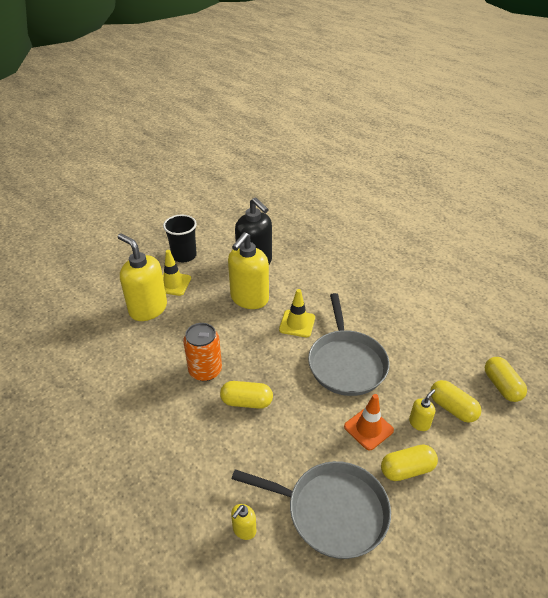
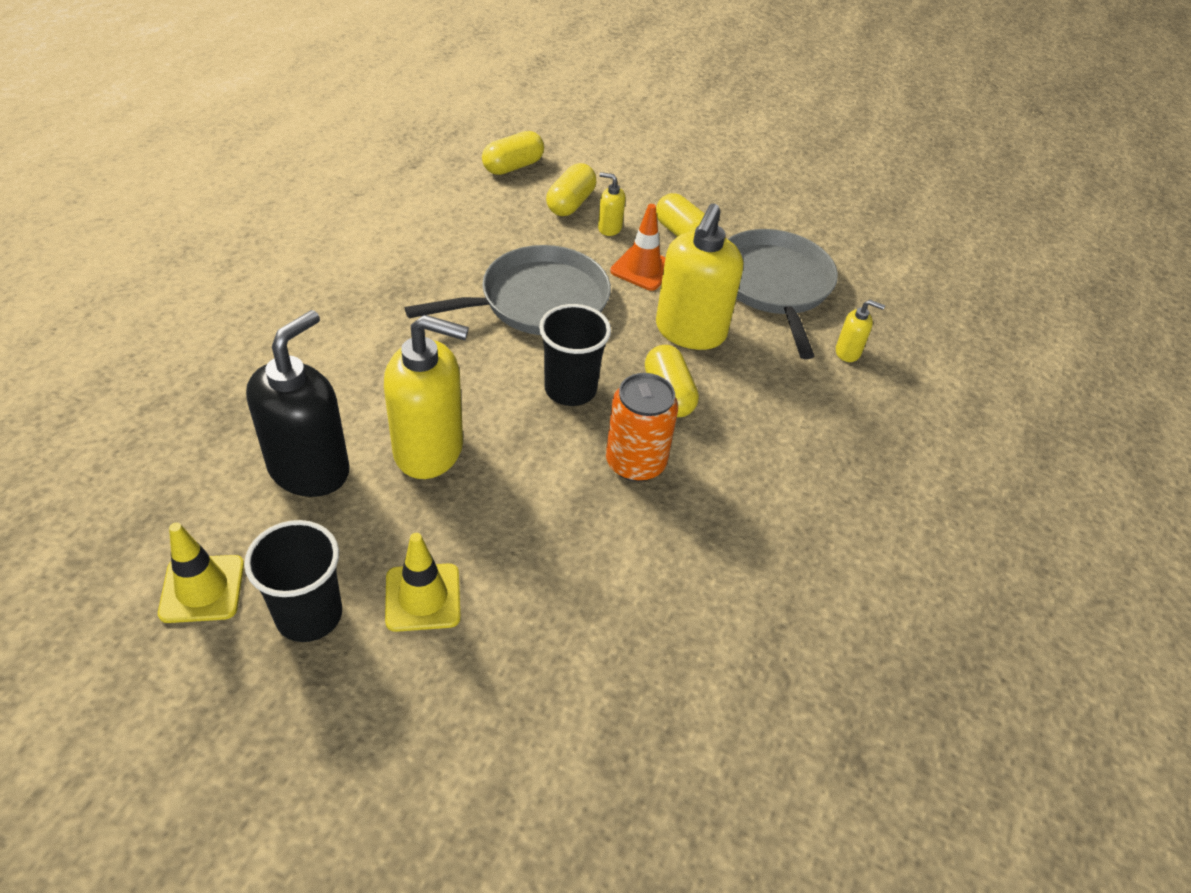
camera: 115 degrees left, 5 degrees up
(148, 309) = (520, 614): yellow soap dispenser -> yellow soap dispenser (690, 331)
(268, 358) = (570, 389): none -> black cup
(297, 323) = (473, 369): yellow traffic cone -> yellow traffic cone (202, 589)

